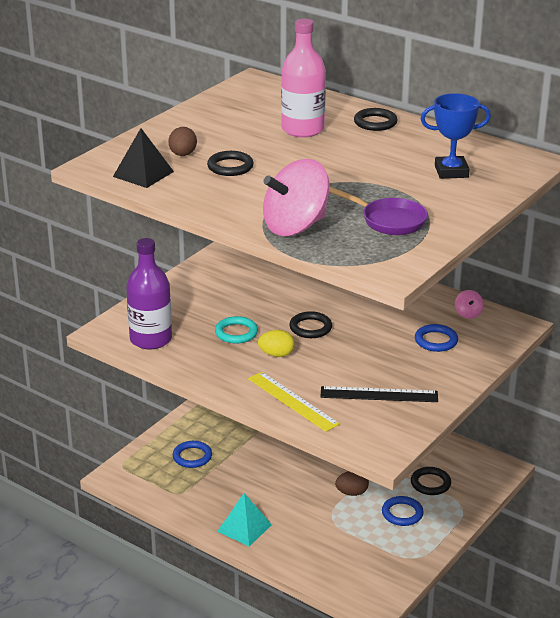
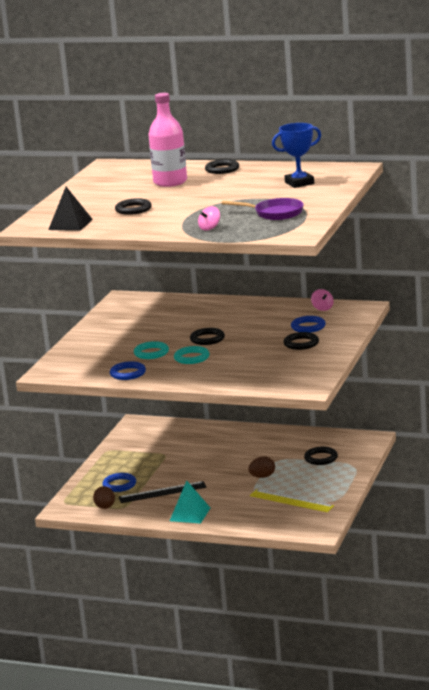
camera: 15 degrees left, 10 degrees down
(151, 339) = (86, 369): purple bottle -> none
(182, 154) = (91, 210): brown egg -> brown egg (105, 507)
(276, 354) = (191, 358): yellow egg -> turquoise ring
(292, 401) = (223, 378): yellow ruler -> yellow ruler (291, 501)
(295, 226) = (210, 228): pink spinning top -> pink spinning top, size x0.42
(379, 394) = (285, 362): black ruler -> black ruler (162, 492)
(402, 513) = (309, 479): blue ring -> blue ring (128, 373)
(413, 367) = (301, 343): none -> black ring

